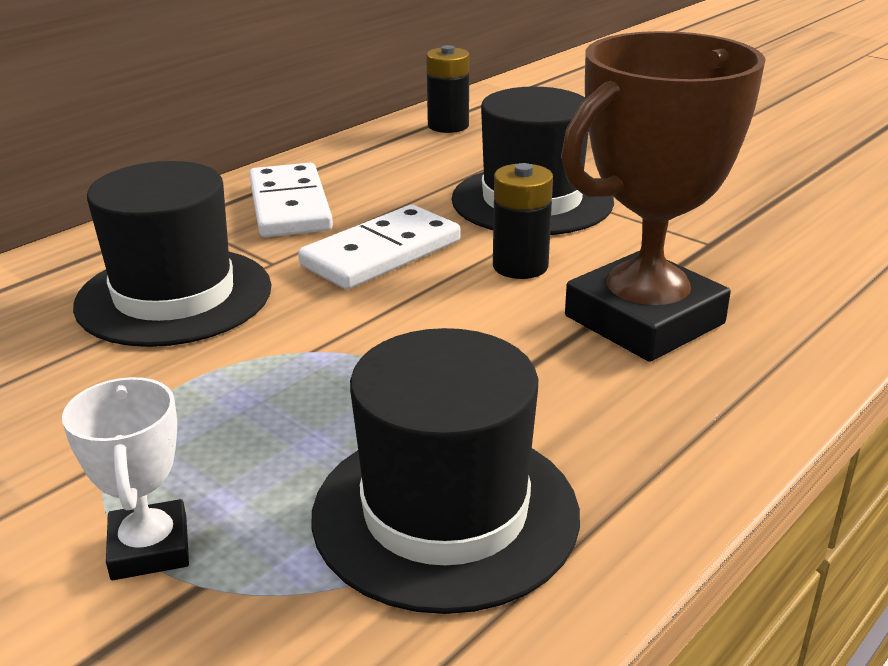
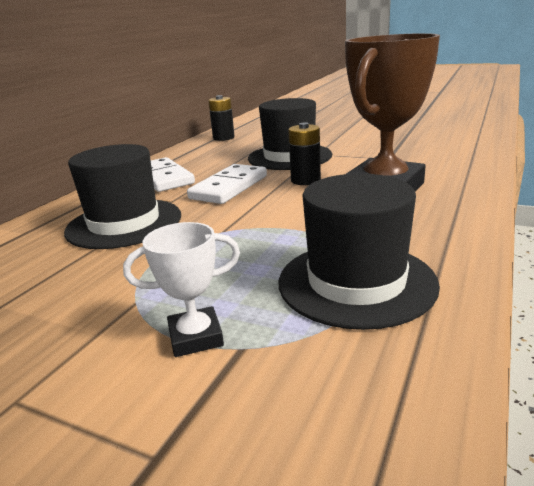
camera: 15 degrees left, 5 degrees down
(150, 548) = (195, 337): white trophy -> white trophy turned 75 degrees counterclockwise

